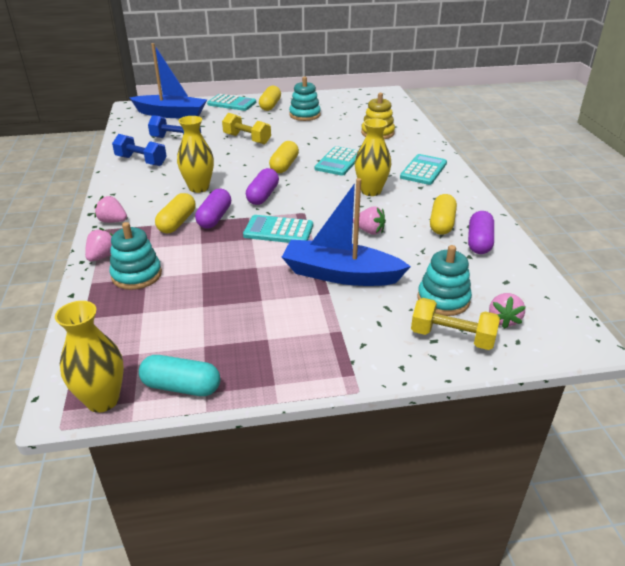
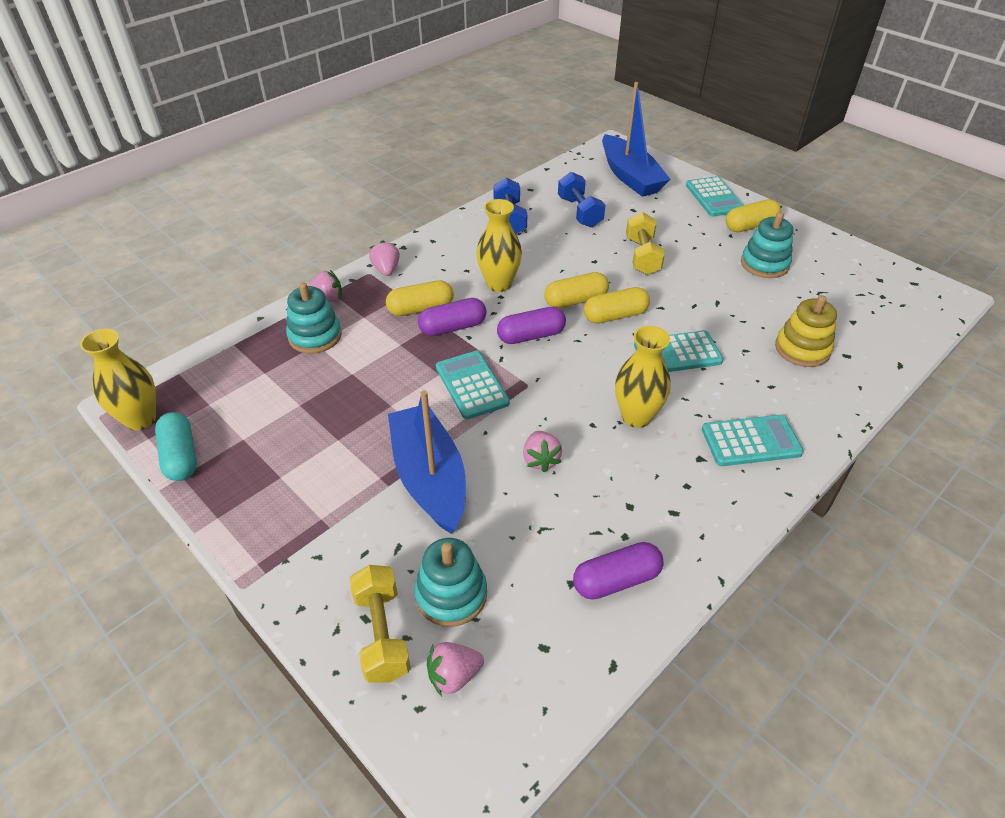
camera: 55 degrees right, 10 degrees up
(442, 224) = (625, 521): yellow capsule -> yellow capsule (575, 301)

